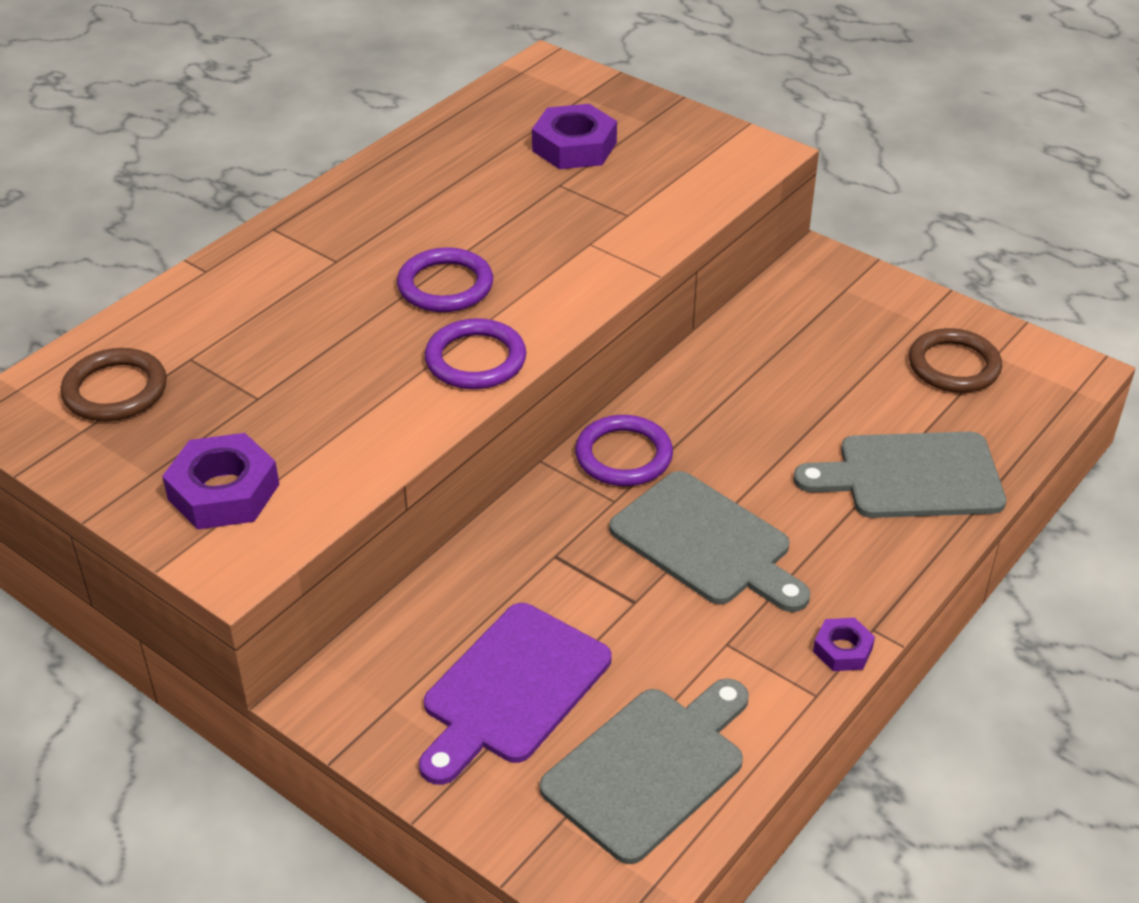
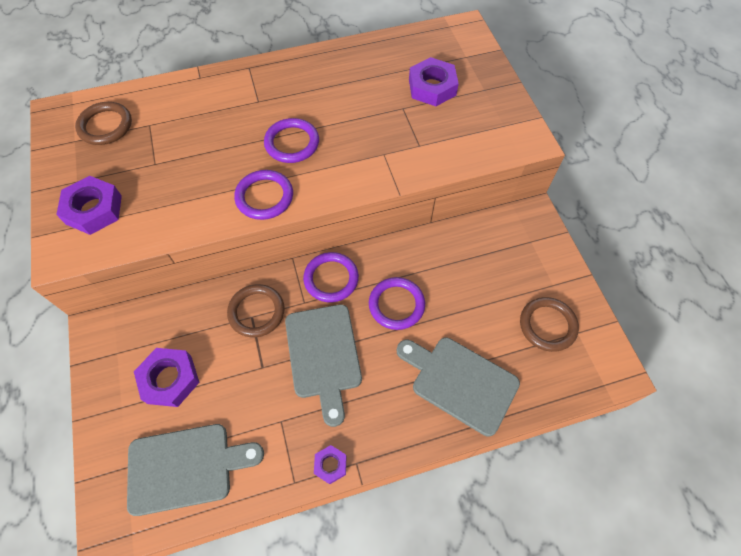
camera: 35 degrees right, 20 degrees up
(512, 689) = (170, 379): purple cutting board -> purple nut
(556, 546) = (256, 312): none -> brown ring
(745, 439) = (396, 305): none -> purple ring

